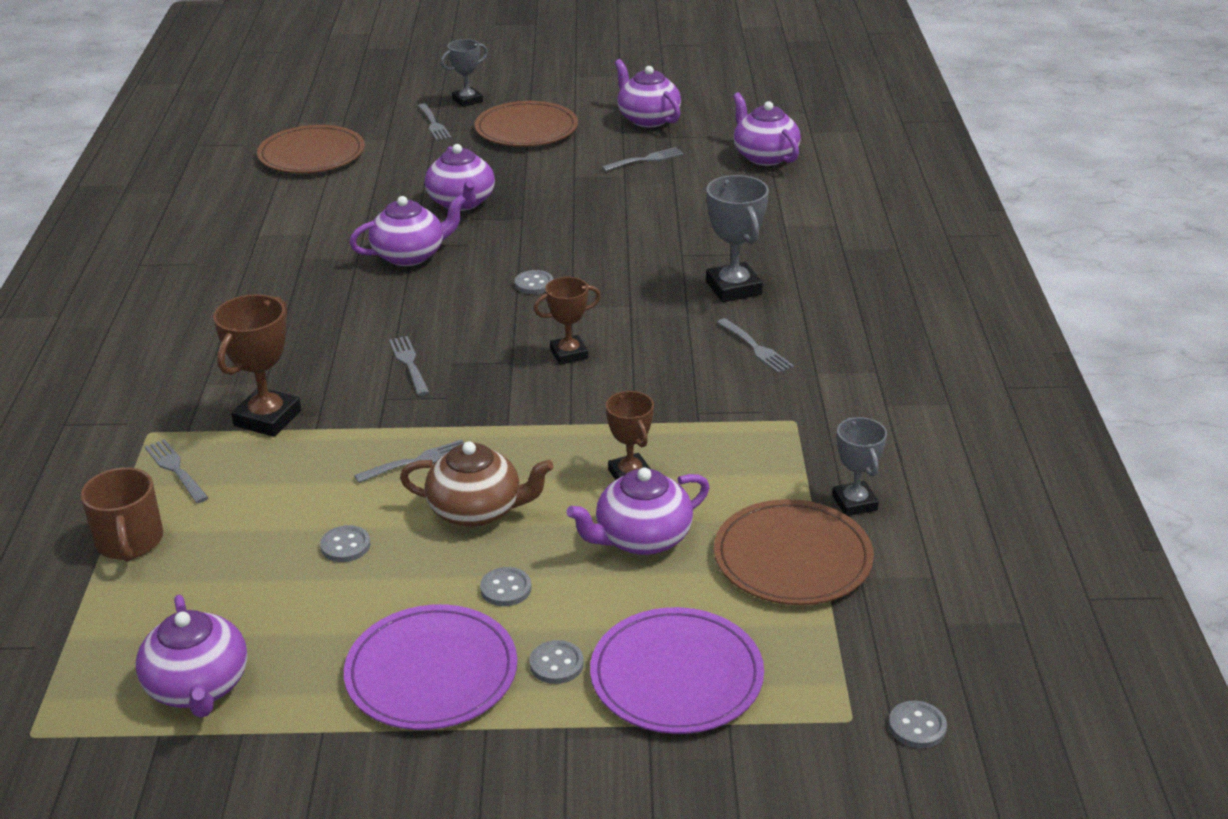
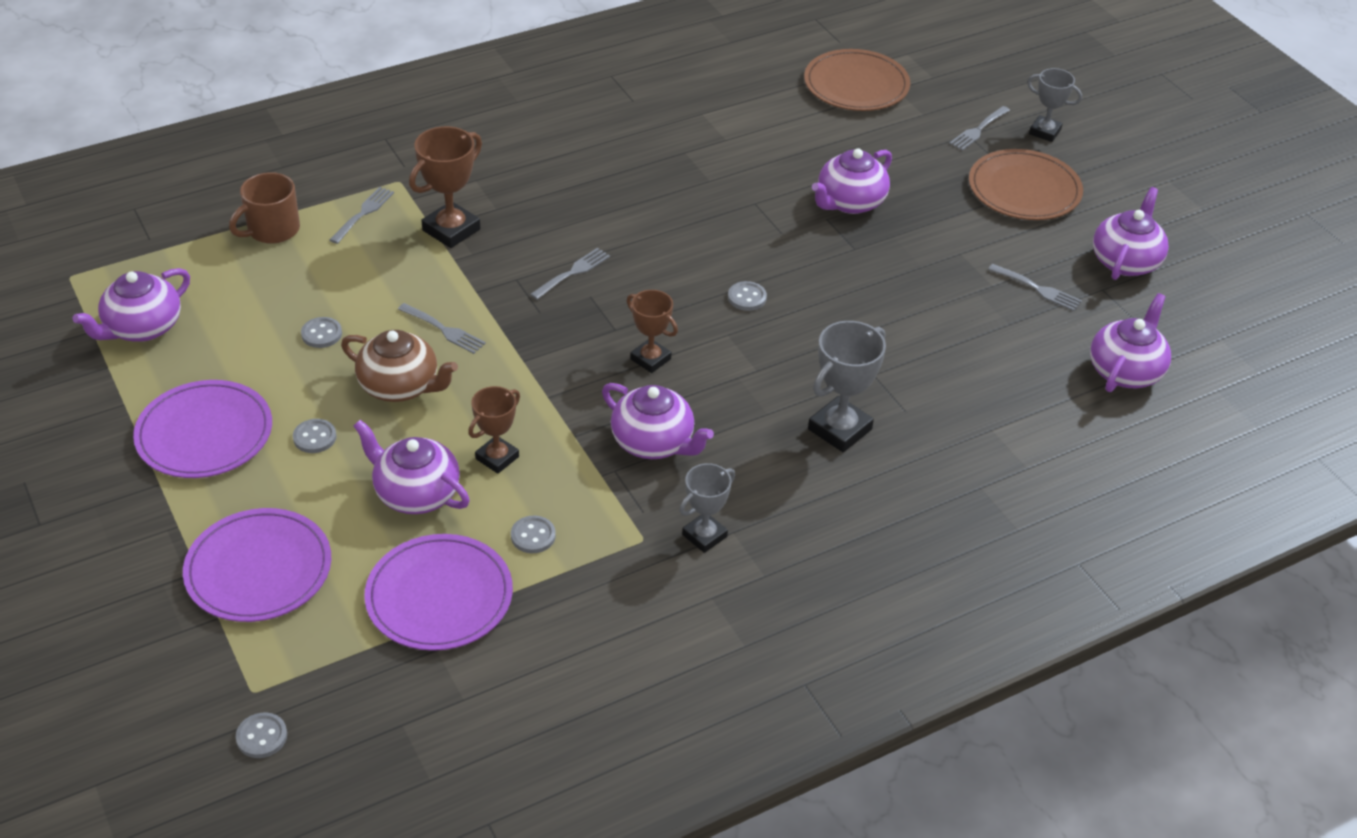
camera: 60 degrees right, 10 degrees up
(267, 418) = (451, 230): brown trophy -> brown trophy turned 45 degrees counterclockwise
(410, 255) = (736, 208): purple teapot -> purple teapot (654, 442)
(477, 510) = (400, 386): brown teapot -> brown teapot turned 45 degrees counterclockwise
(556, 664) = (242, 496): grey button -> grey button (533, 536)
(756, 348) = (745, 477): grey fork -> none
(792, 558) = (439, 596): brown plate -> purple plate
(854, 503) = (540, 616): grey trophy -> grey trophy (704, 535)

